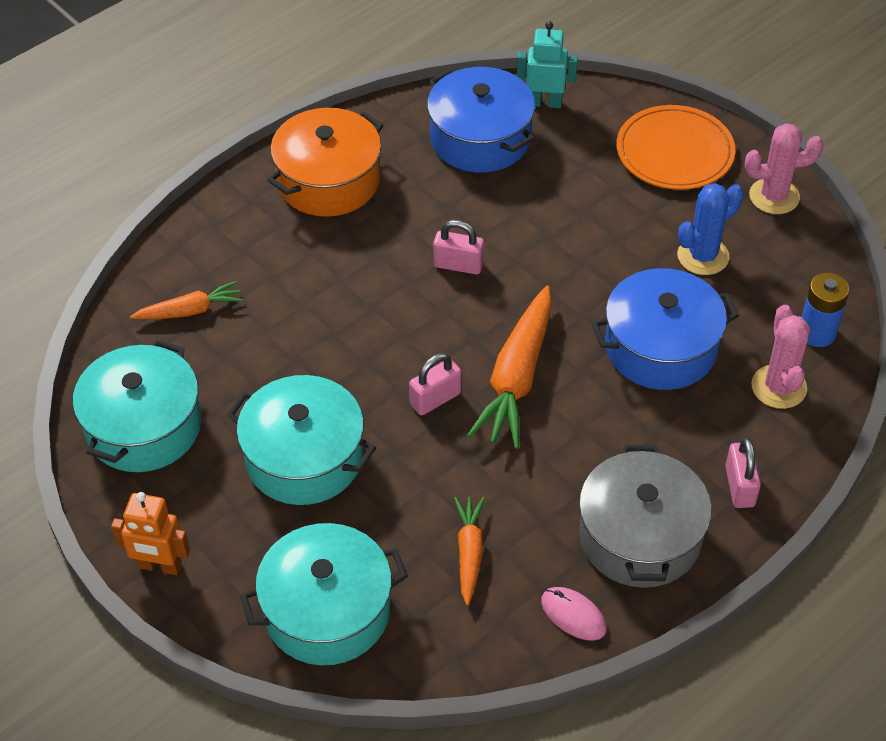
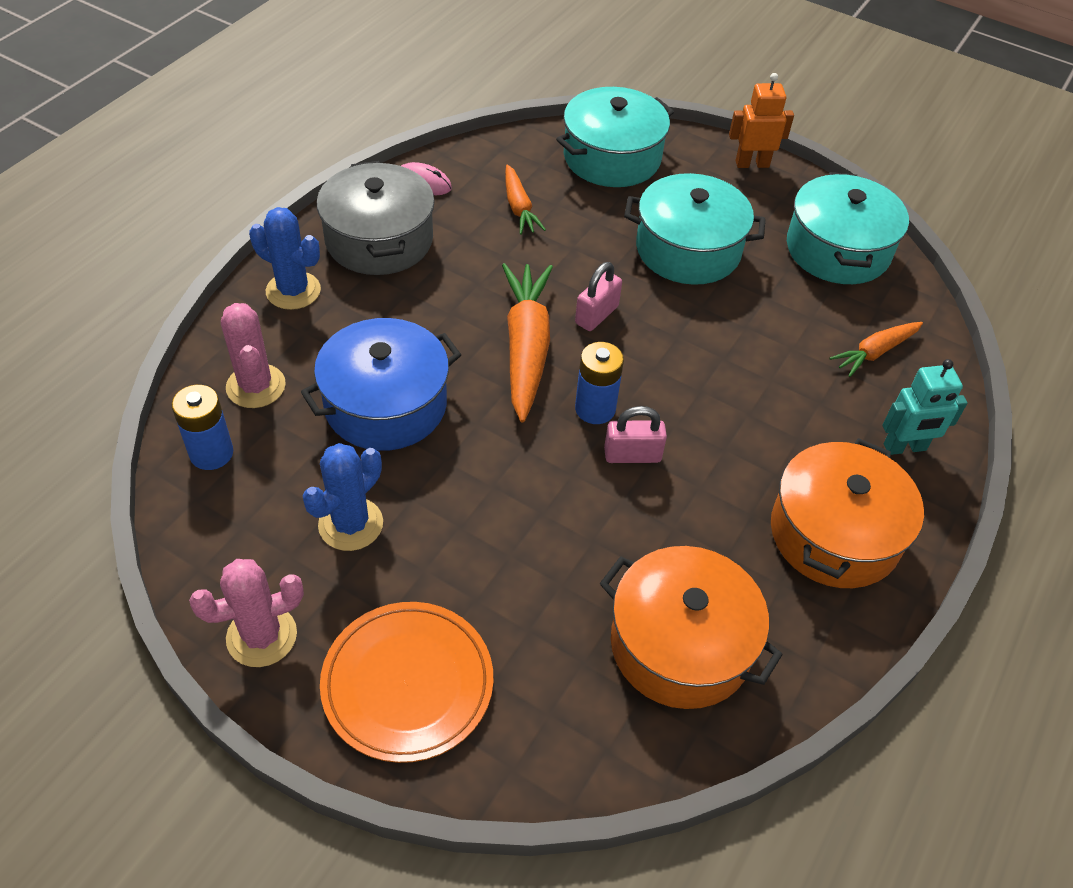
camera: 160 degrees right, 0 degrees up
(474, 308) = (595, 409): none -> blue battery
(480, 138) = (680, 645): blue pot -> orange pot
(545, 103) = (615, 735): turquoise robot -> turquoise robot (905, 447)
(739, 486) = (293, 291): pink padlock -> blue cactus

